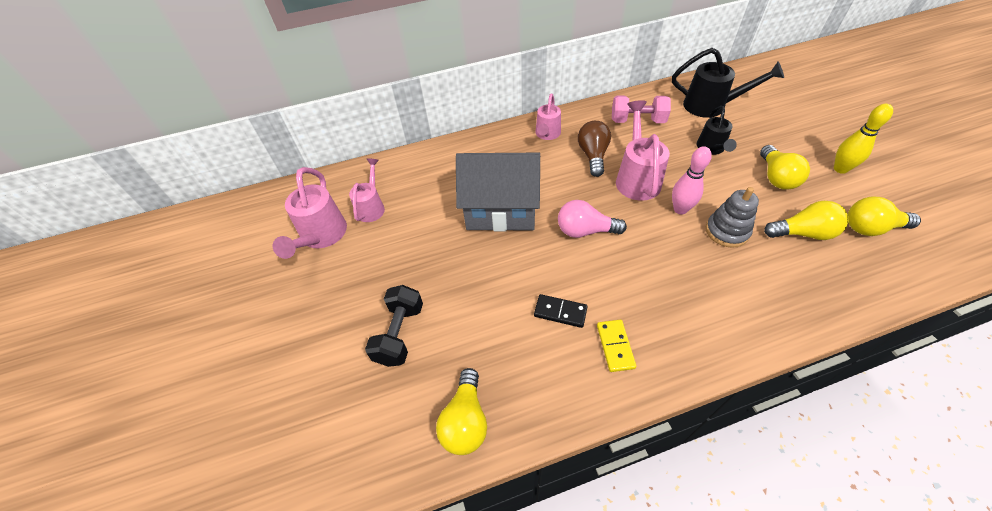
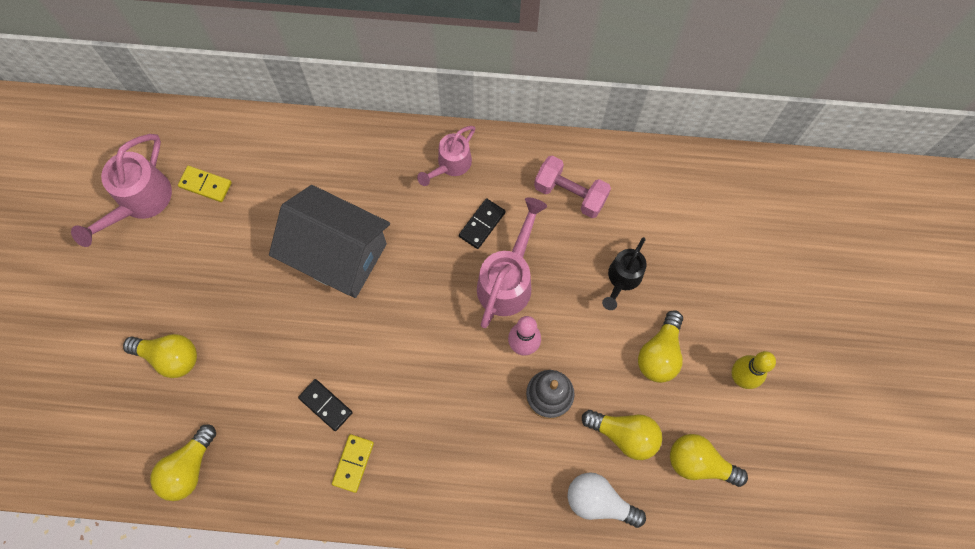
camera: 20 degrees right, 20 degrees up
(372, 207) = (205, 184): pink watering can -> yellow domino
(399, 334) = (170, 357): black dumbbell -> yellow light bulb
(585, 231) = (407, 324): pink light bulb -> none
(593, 156) = (482, 224): brown light bulb -> black domino
(711, 106) = (676, 212): black watering can -> none
(831, 285) = (599, 502): none -> white light bulb

